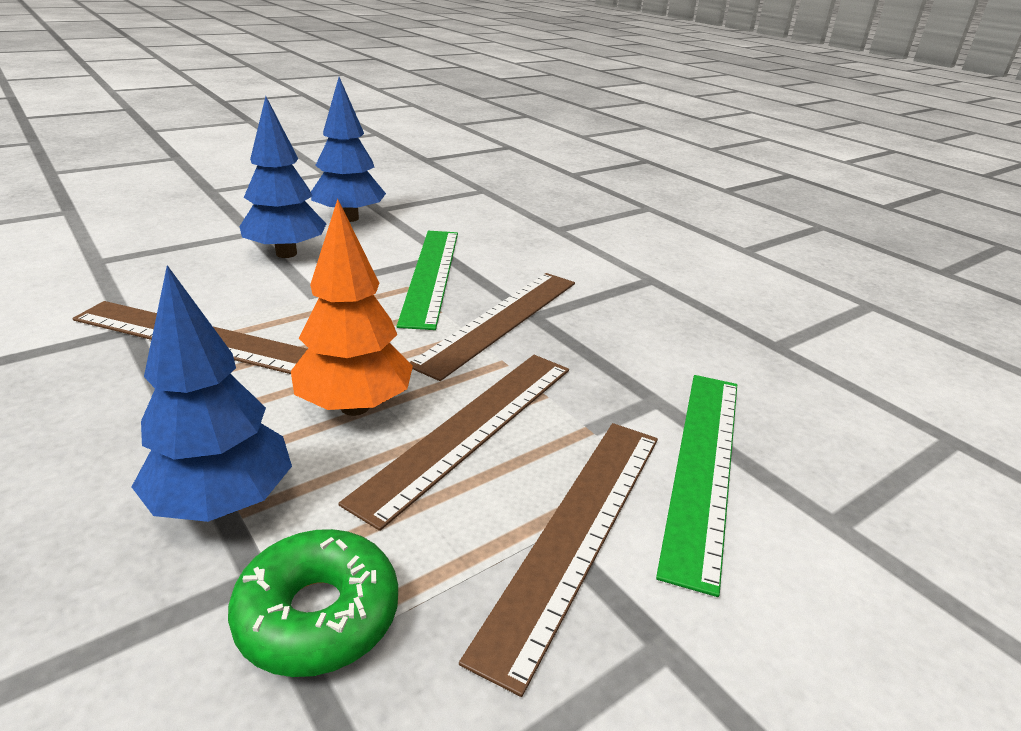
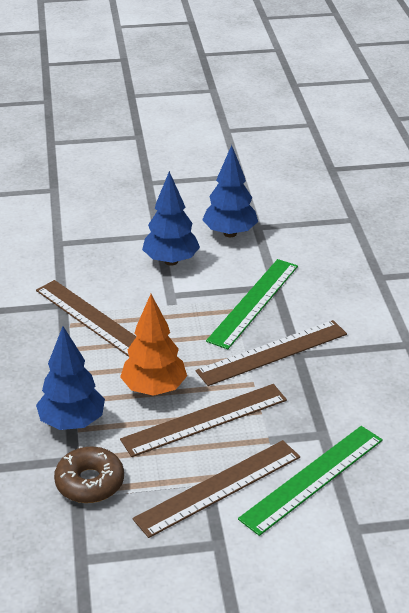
camera: 30 degrees right, 5 degrees up
(318, 615) = (90, 482): green donut -> brown donut

